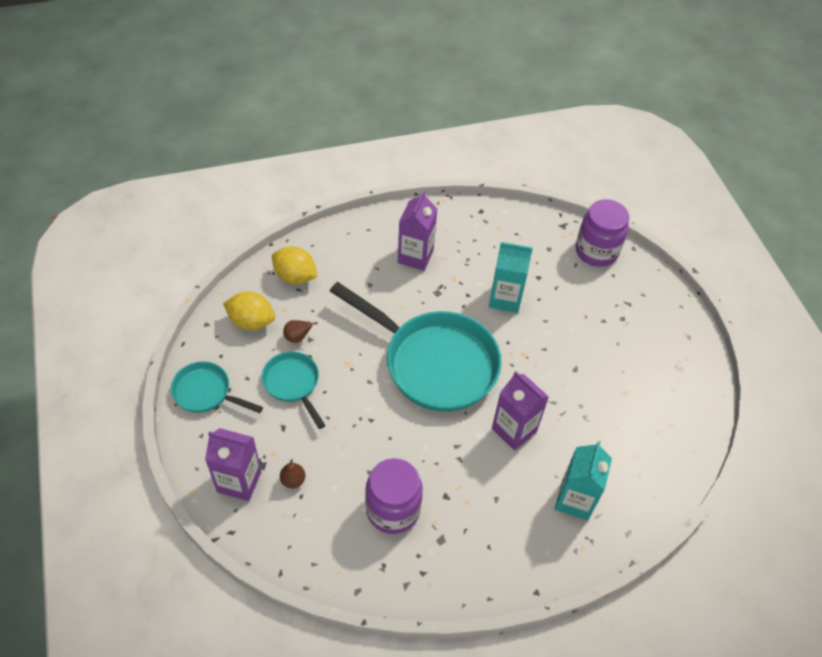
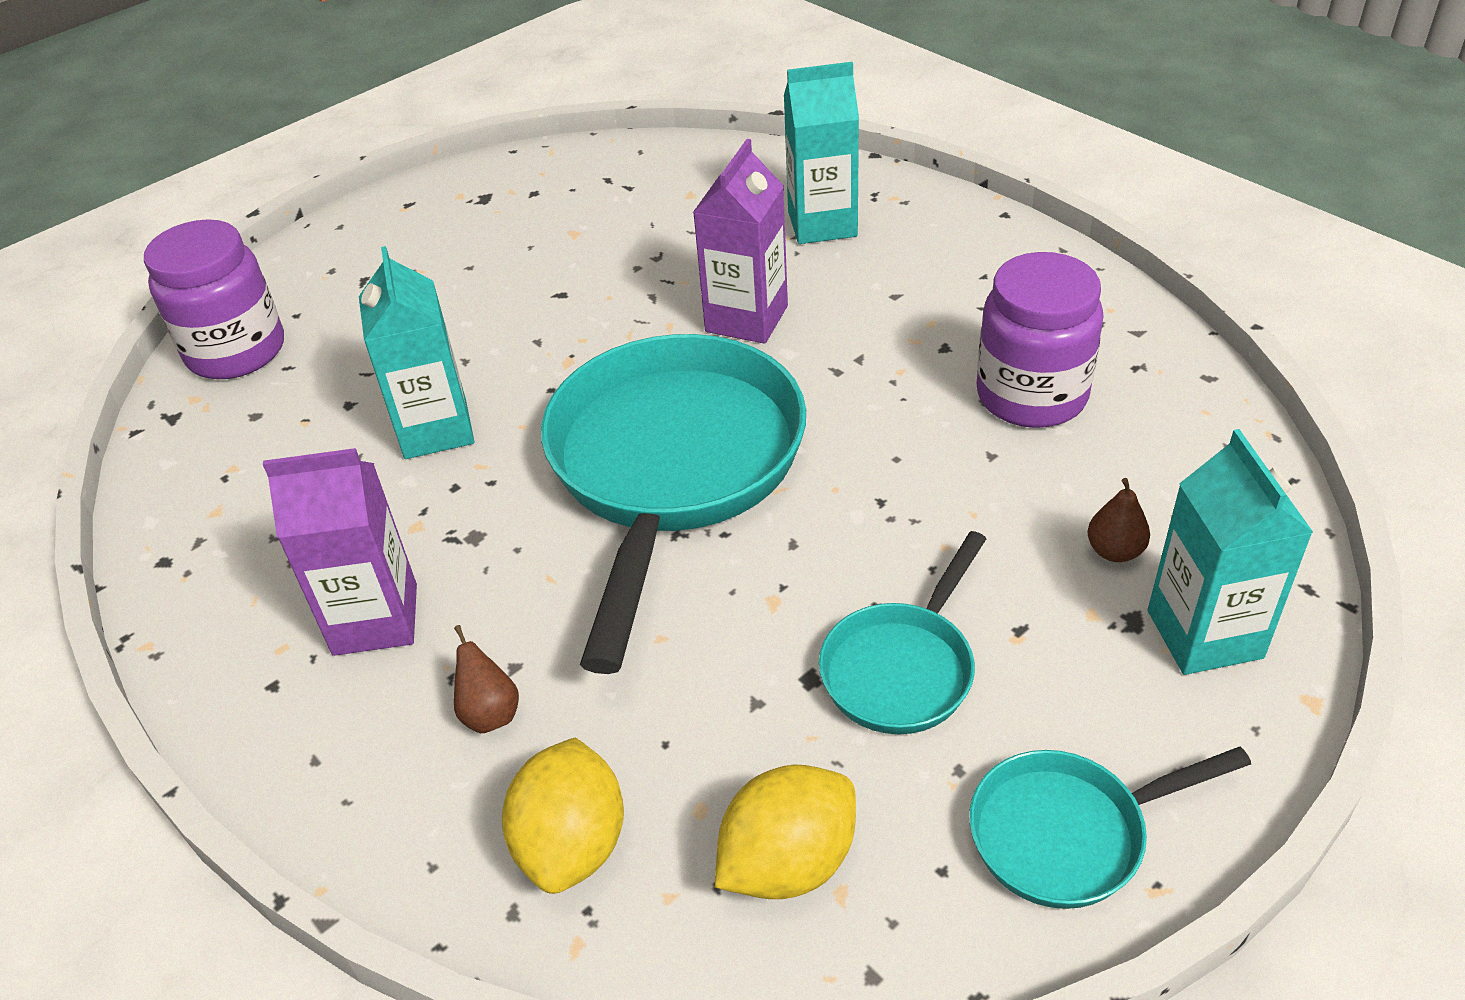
camera: 110 degrees left, 10 degrees down
(206, 392) = (1068, 833): turquoise pan -> turquoise pan turned 75 degrees clockwise
(239, 481) = (1204, 634): purple carton -> turquoise carton
(251, 321) = (788, 862): yellow lemon -> yellow lemon turned 60 degrees clockwise
(297, 337) = (768, 729): brown pear -> brown pear (490, 713)

